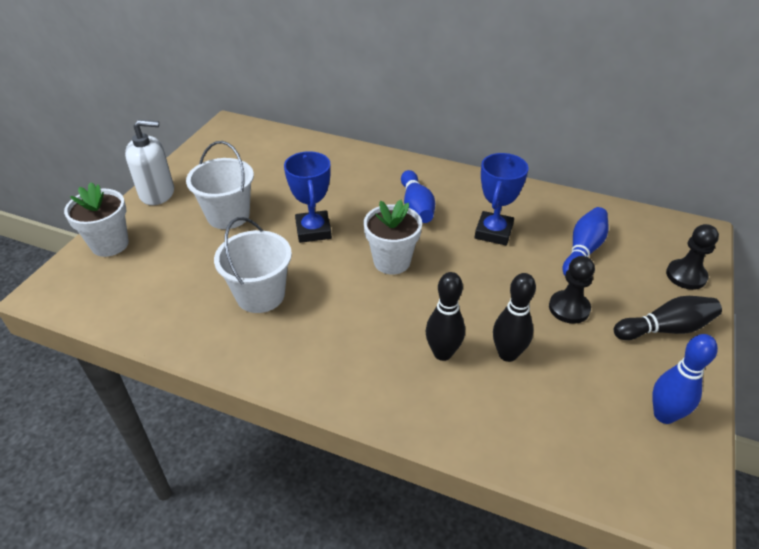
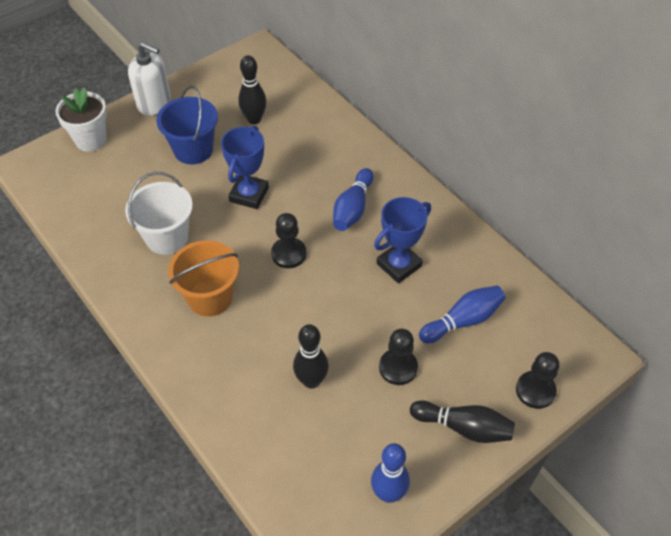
camera: 30 degrees right, 10 degrees up
(228, 215) = (193, 150): white bucket -> blue bucket
(348, 328) = (210, 297): none -> orange bucket
(392, 261) = (289, 254): white flower pot -> black pawn
(442, 353) = (262, 354): black bowling pin -> black bowling pin (254, 119)

